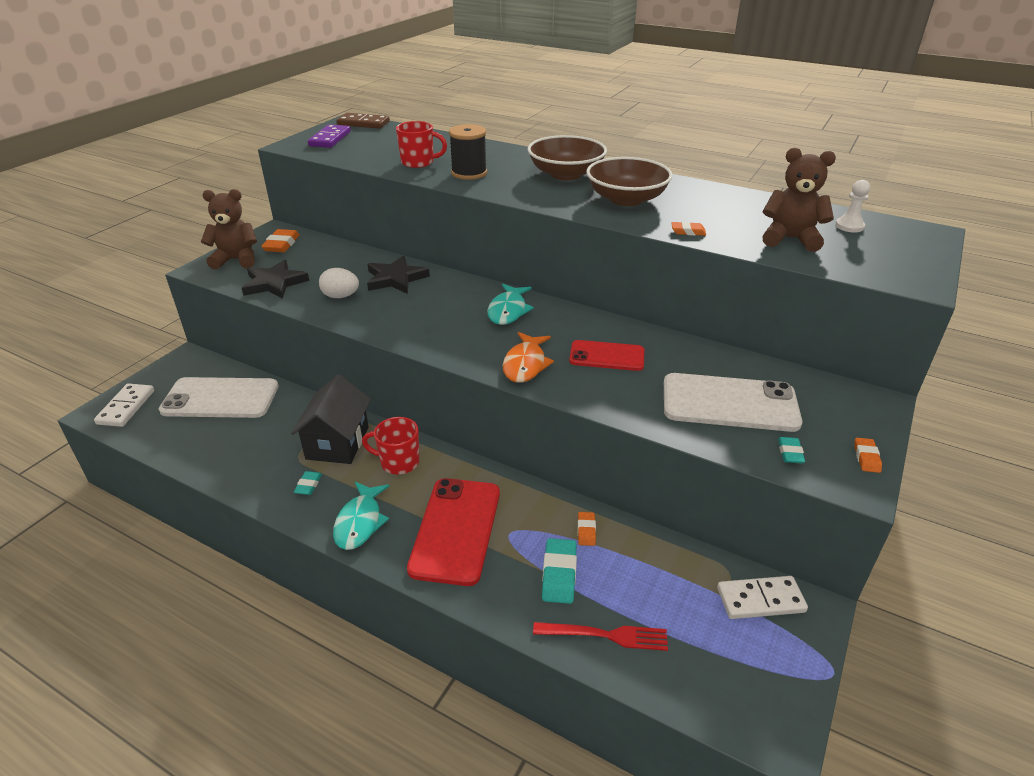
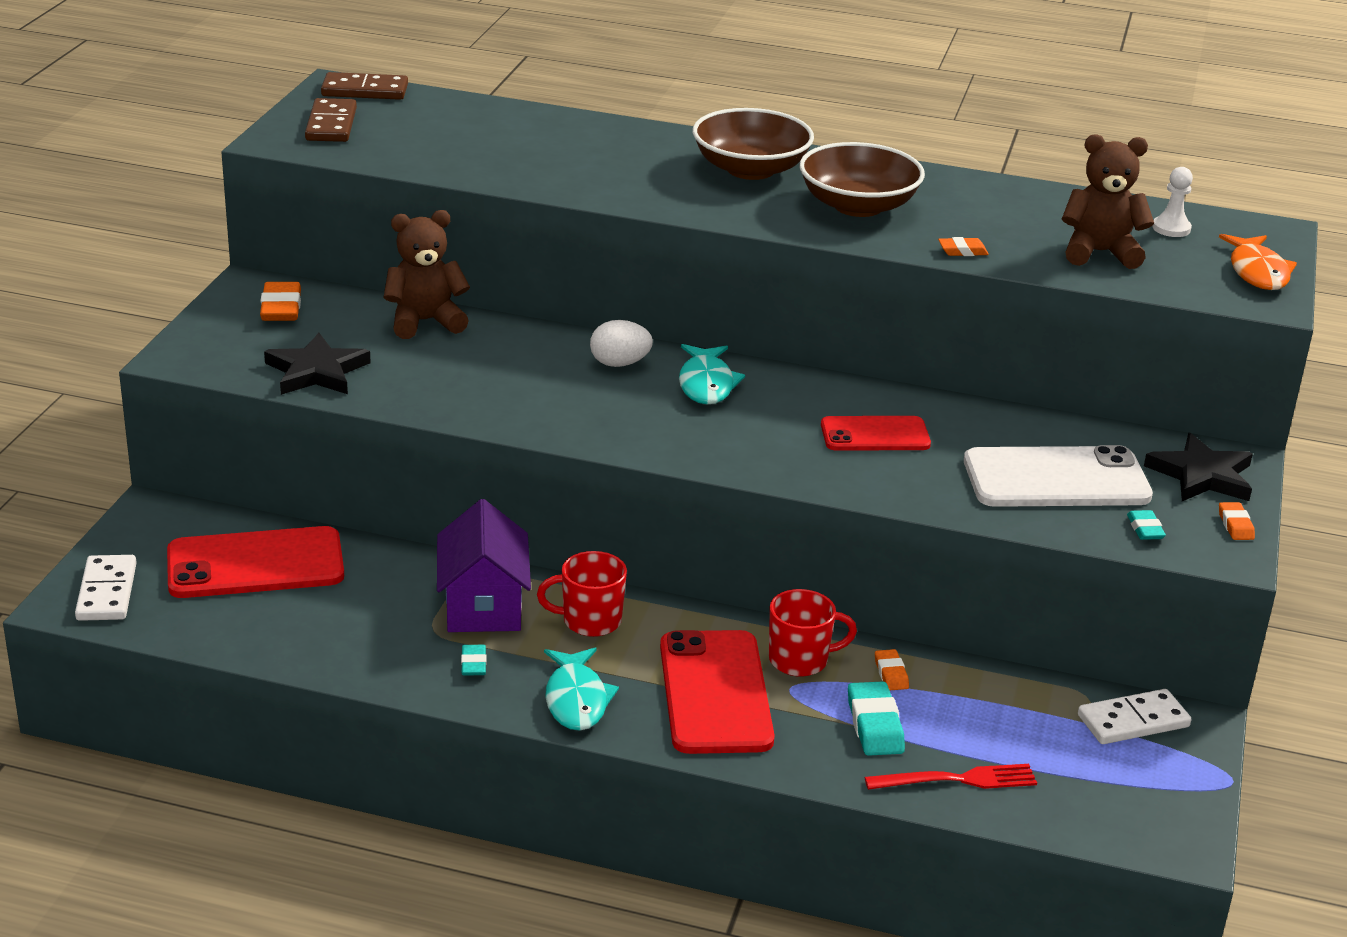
camera: 15 degrees left, 5 degrees down
(220, 399) = (255, 564): white phone -> red phone
(236, 260) = (223, 339): brown teddy bear -> brown teddy bear (425, 322)
(330, 139) = (331, 124): purple domino -> brown domino
(337, 443) = (483, 606): black house -> purple house
(341, 296) = (438, 383): white egg -> white egg (619, 363)
(396, 278) = (507, 349): black star -> black star (1201, 475)
(418, 162) = (510, 161): red mug -> red mug (800, 660)
(469, 173) = (602, 176): black spool -> none
(525, 364) = (768, 456): orange fish -> orange fish (1257, 272)

